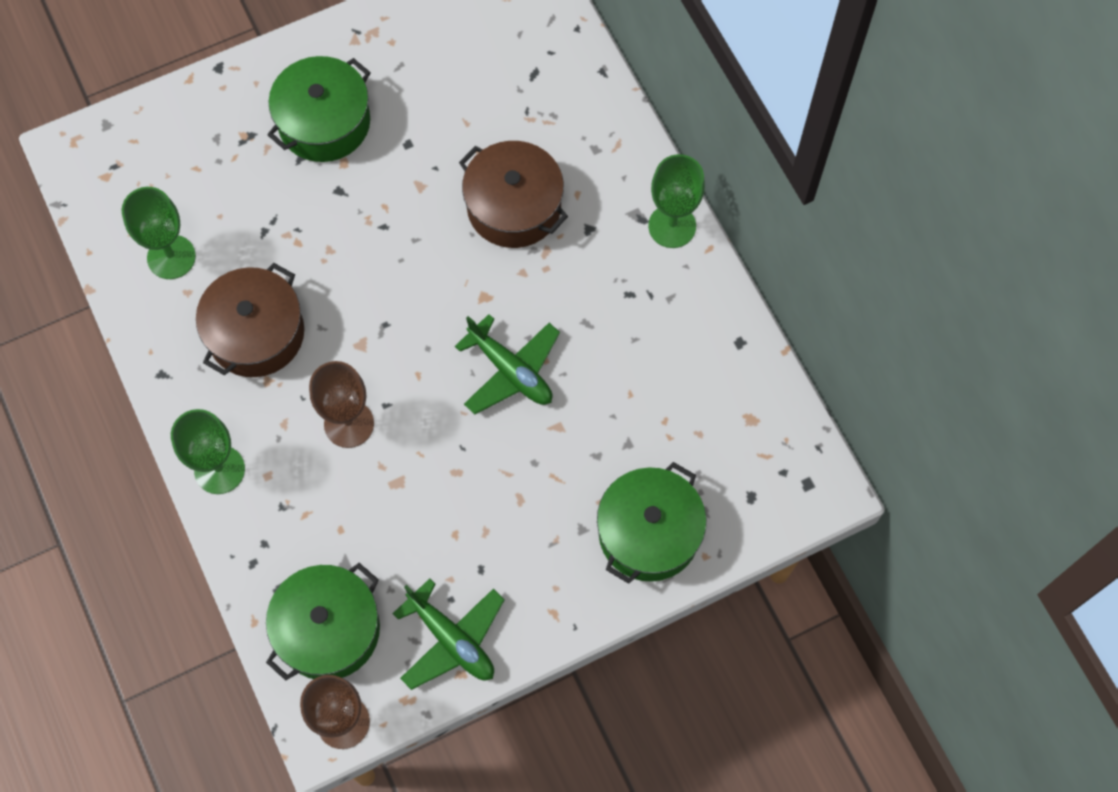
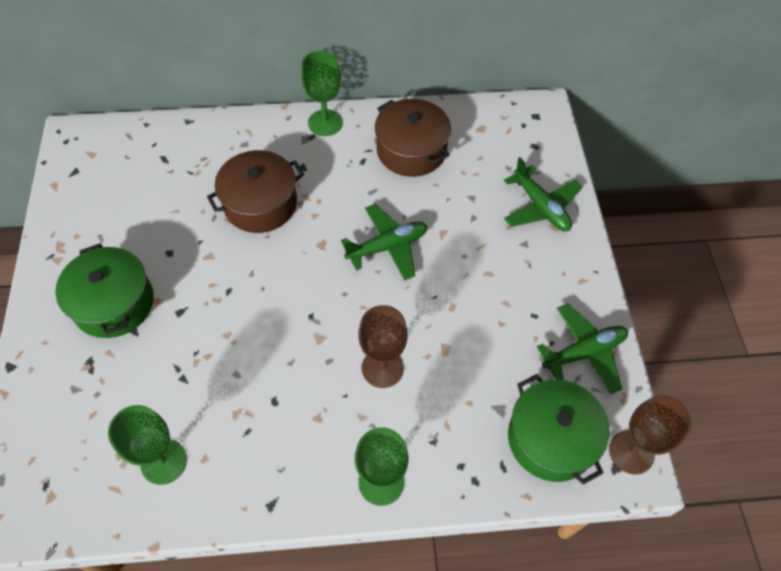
camera: 70 degrees left, 10 degrees down
(256, 333) = (271, 413): brown pot -> brown pot (411, 150)
(649, 533) = (540, 207): green pot -> green plane

